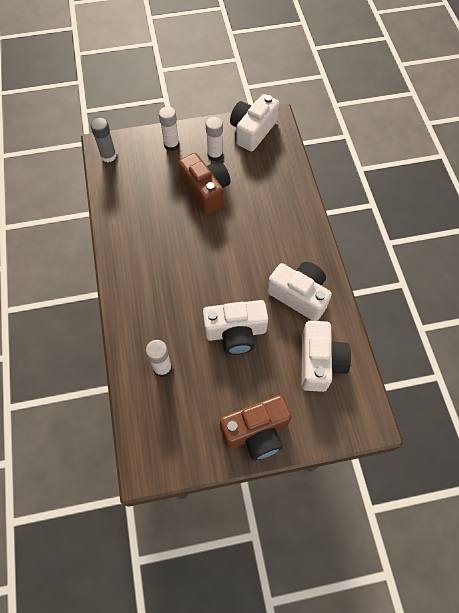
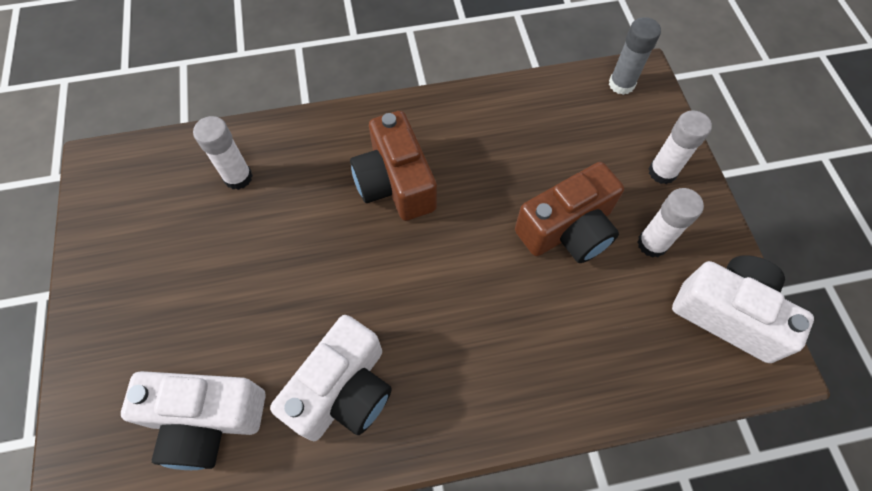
camera: 90 degrees right, 0 degrees up
(236, 332) = (282, 279): white camera -> none
(256, 432) = (110, 308): brown camera -> brown camera (395, 183)

